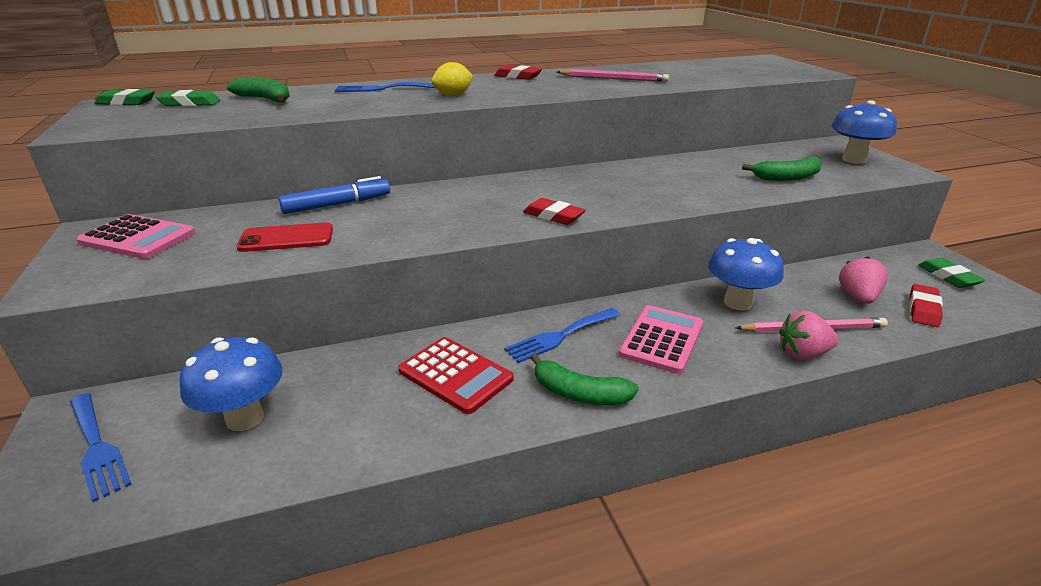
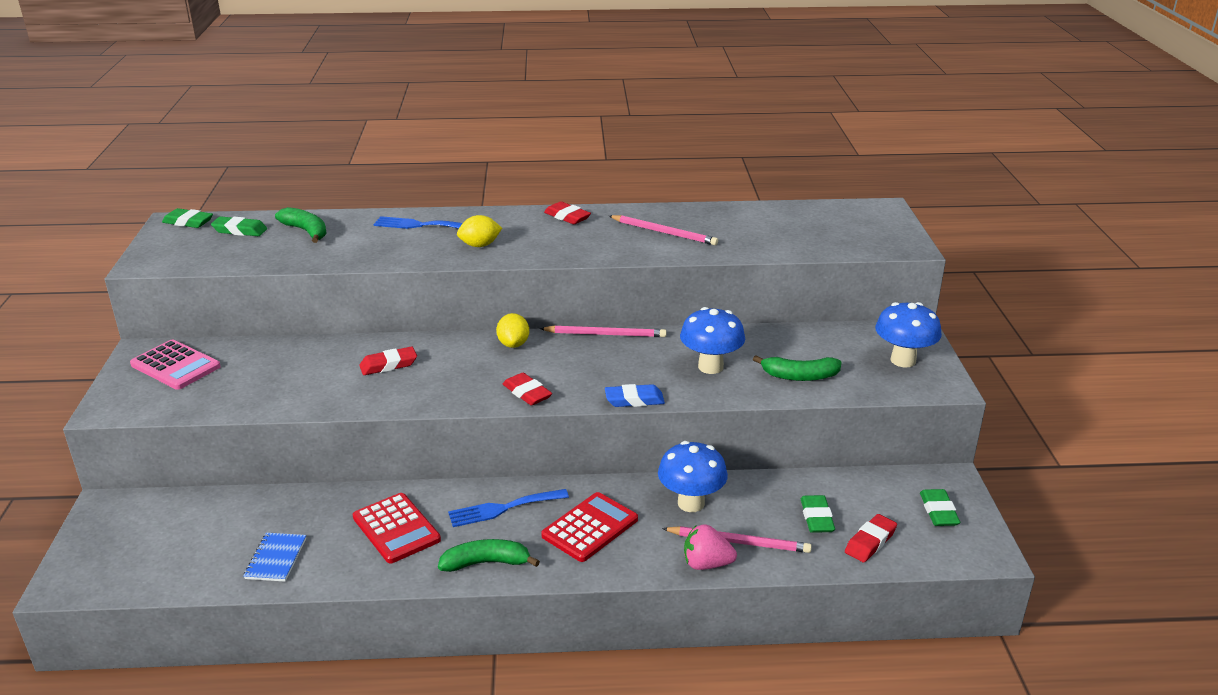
camera: 15 degrees right, 0 degrees up
(97, 447) = (122, 538): blue fork -> none
(245, 418) = (226, 535): blue mushroom -> blue mushroom (710, 367)
(286, 238) = (289, 384): red phone -> none
(322, 435) = (276, 558): none -> blue notebook
(337, 204) = (345, 350): blue marker -> none
(391, 211) = (388, 365): none -> red eraser
(508, 183) = (513, 344): none -> yellow lemon
(579, 393) = (486, 563): green banana -> green banana turned 135 degrees clockwise
(589, 168) = (606, 334): none -> pink pencil
(661, 339) = (590, 527): pink calculator -> red calculator
(662, 209) = (634, 400): none -> blue eraser
(858, 297) = (816, 518): pink strawberry -> green eraser

